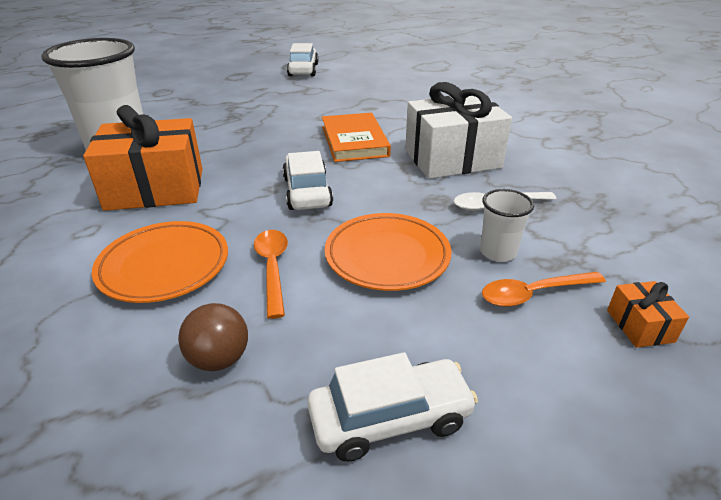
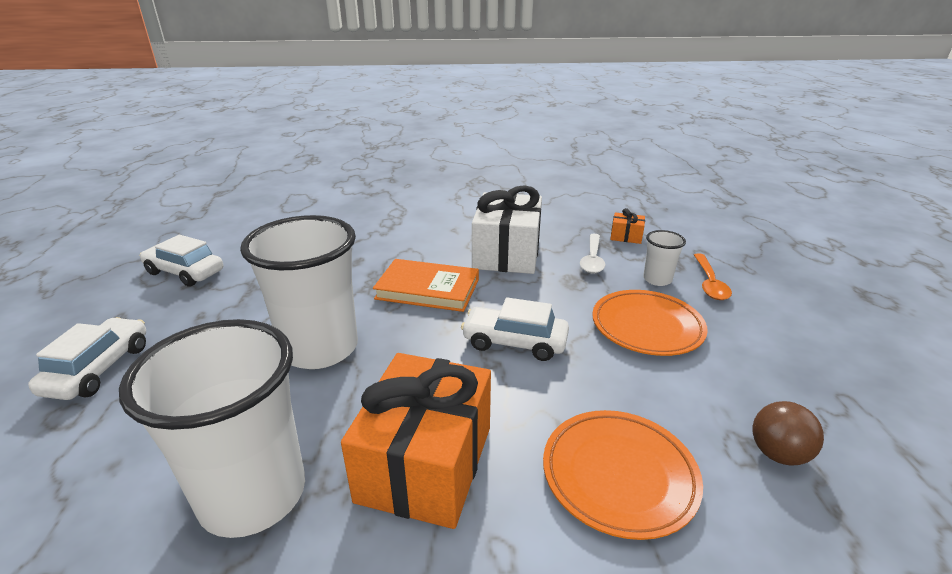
camera: 65 degrees left, 5 degrees down
(251, 128) = (320, 348): none -> white cup
(272, 268) = (646, 394): orange spoon -> none
(390, 418) = (836, 377): white car -> white car (99, 369)
(639, 326) = (746, 262): orange gift -> orange gift (626, 236)

